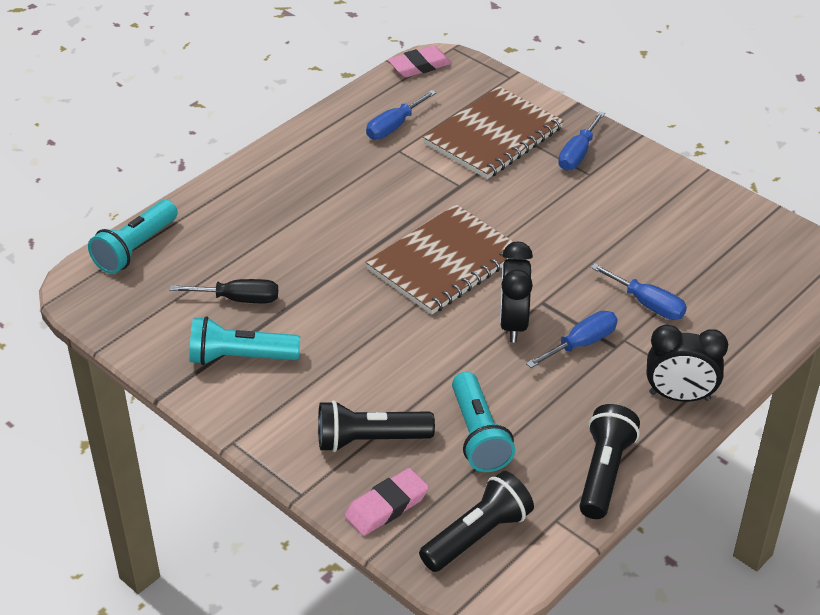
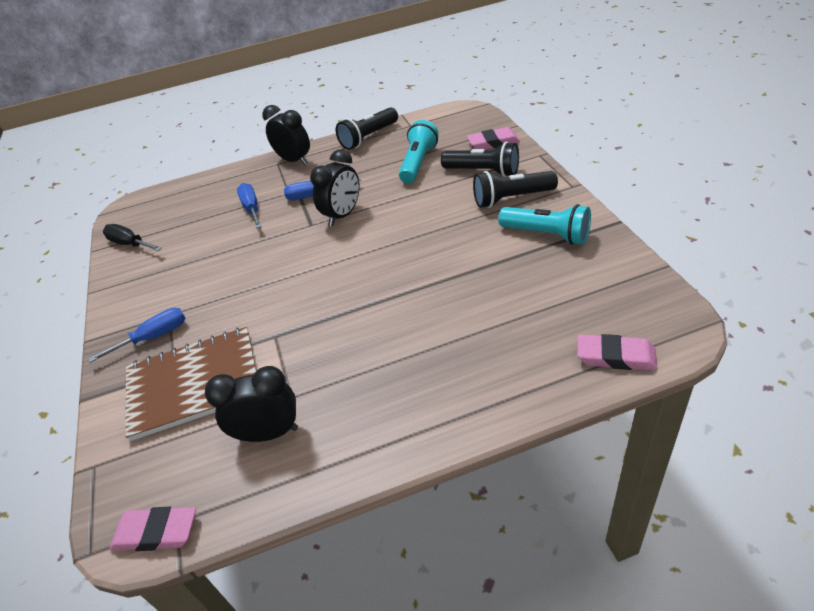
camera: 145 degrees left, 0 degrees up
(135, 248) = (615, 356): turquoise flashlight -> pink eraser
(239, 299) = (530, 279): black screwdriver -> black screwdriver (130, 244)
(394, 126) = (269, 433): blue screwdriver -> black clock
(444, 262) = (349, 268): brown notebook -> none
(477, 535) = (454, 125): black flashlight -> black flashlight (511, 198)

